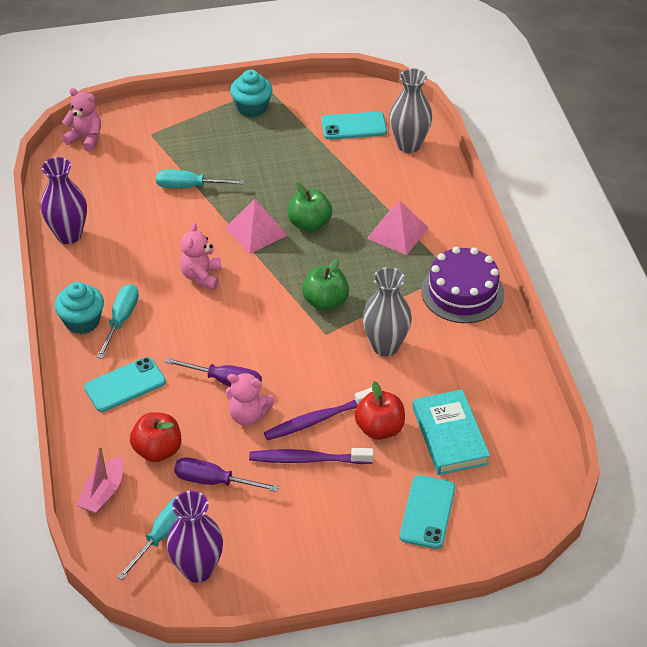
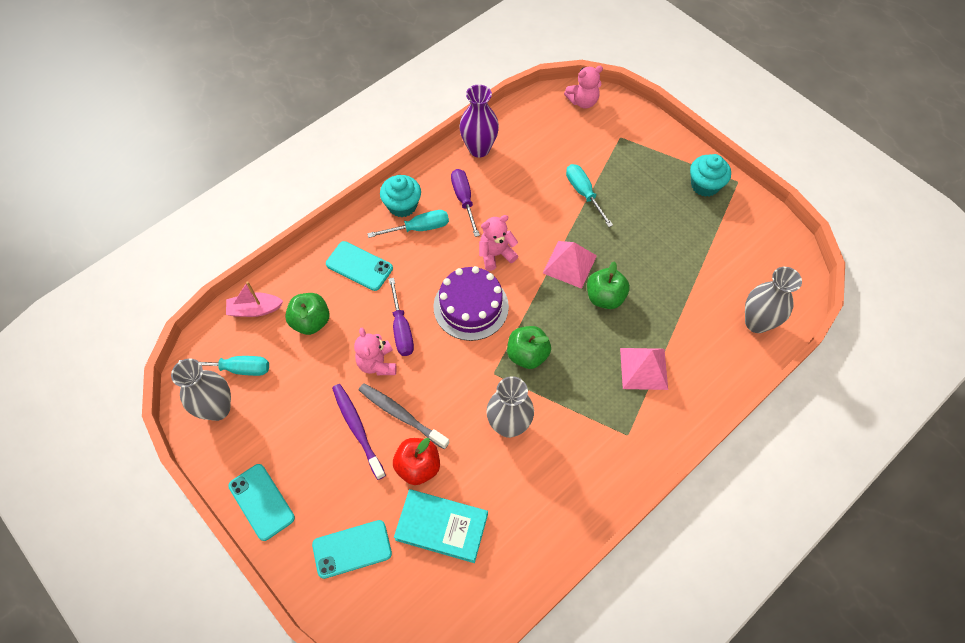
camera: 60 degrees right, 15 degrees up
(86, 139) = (583, 101): pink teddy bear -> pink teddy bear turned 75 degrees clockwise
(158, 450) = (311, 321): red apple -> green apple
(198, 569) = (217, 409): purple vase -> grey vase
(213, 481) = (302, 374): purple screwdriver -> purple screwdriver (464, 199)
(318, 419) = (401, 415): purple toothbrush -> grey toothbrush
(354, 126) = (744, 268): turquoise phone -> turquoise phone (261, 502)
(449, 436) = (441, 527): turquoise book -> turquoise book turned 60 degrees clockwise
(462, 292) = (610, 456): purple cake -> purple cake (471, 306)

